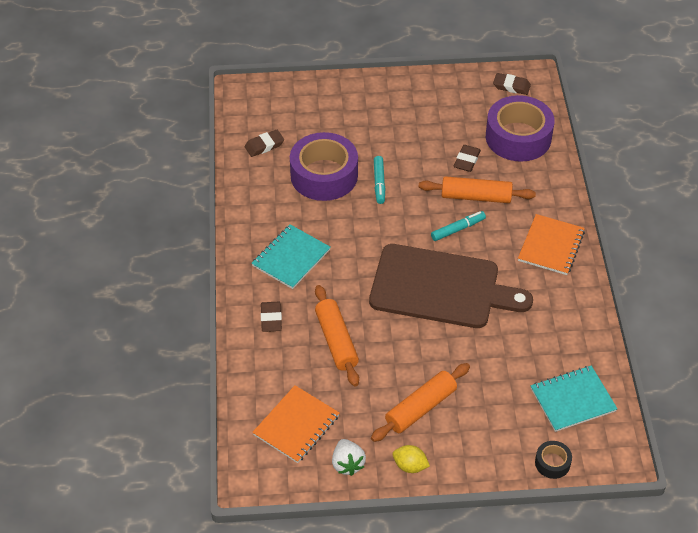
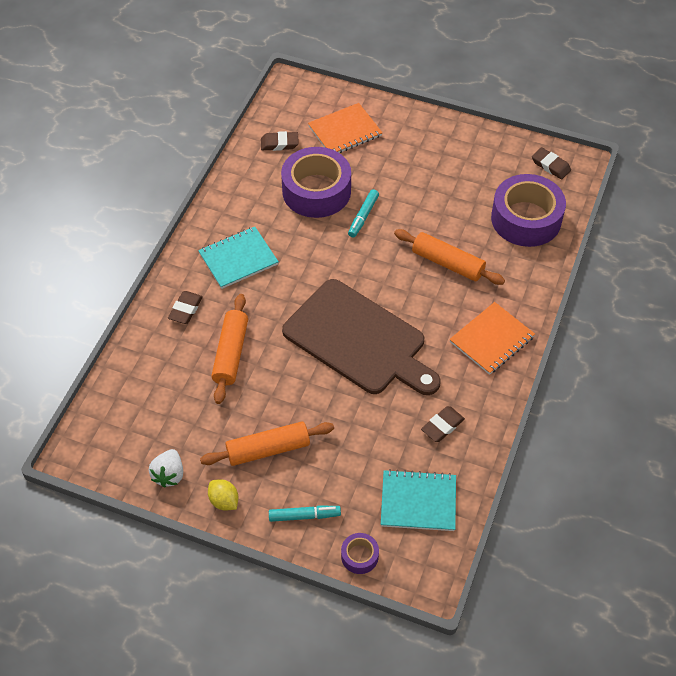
camera: 25 degrees right, 5 degrees up
(296, 425) = (146, 419): orange notebook -> orange notebook (345, 131)
(458, 229) = (410, 289): turquoise marker -> turquoise marker (304, 516)
(466, 160) = (460, 224): brown eraser -> brown eraser (442, 426)
(552, 463) = (359, 556): black tape -> purple tape

